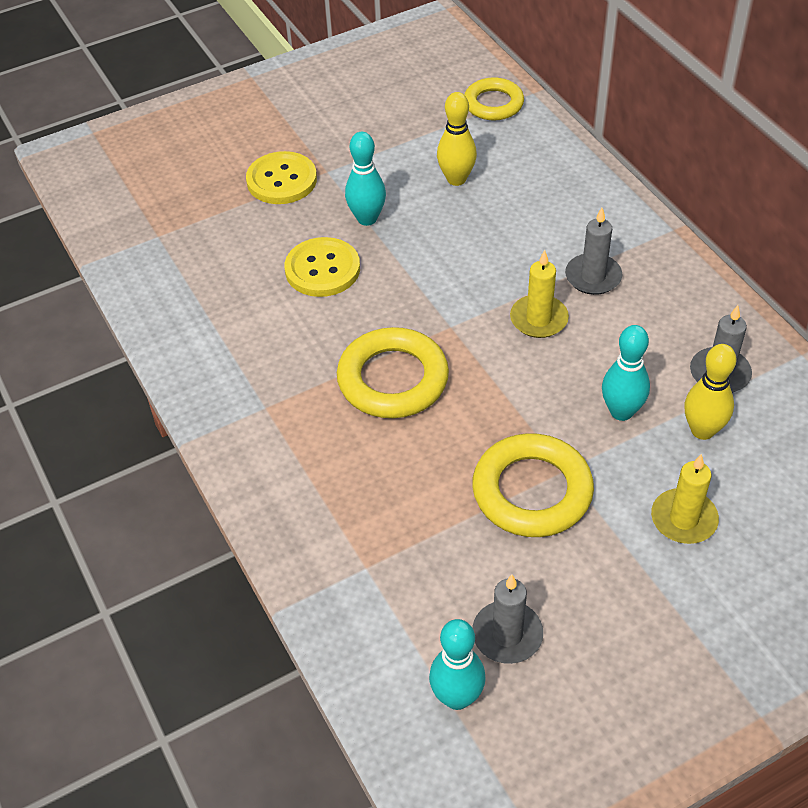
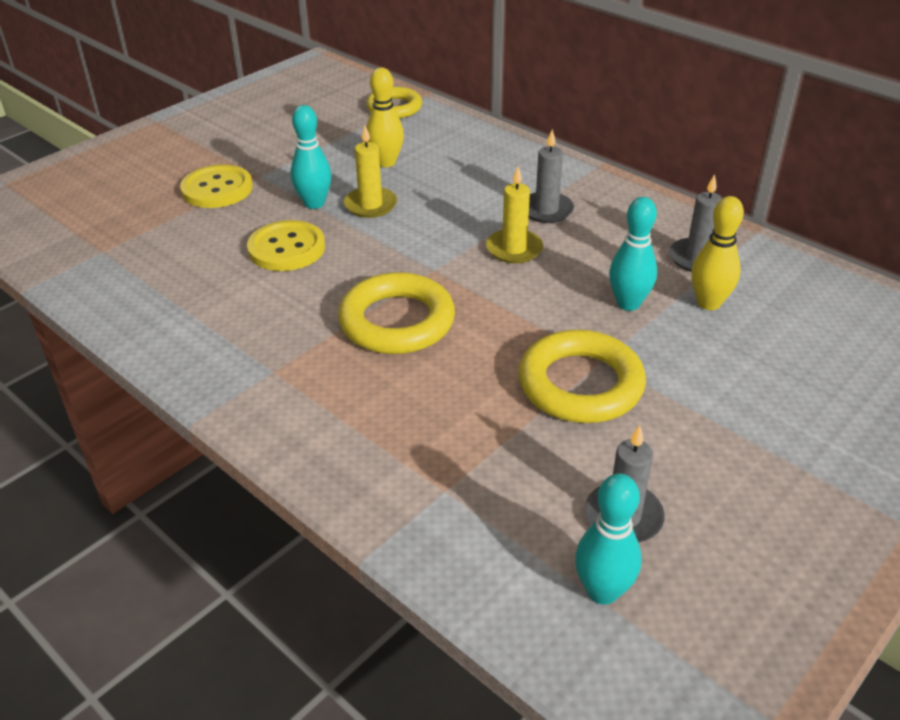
camera: 20 degrees left, 10 degrees down
(683, 519) = (734, 375): yellow candle -> yellow candle (370, 205)

